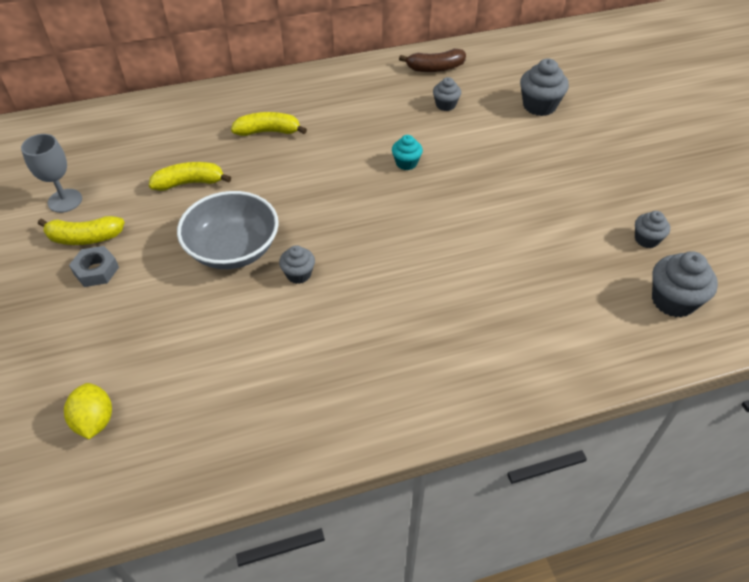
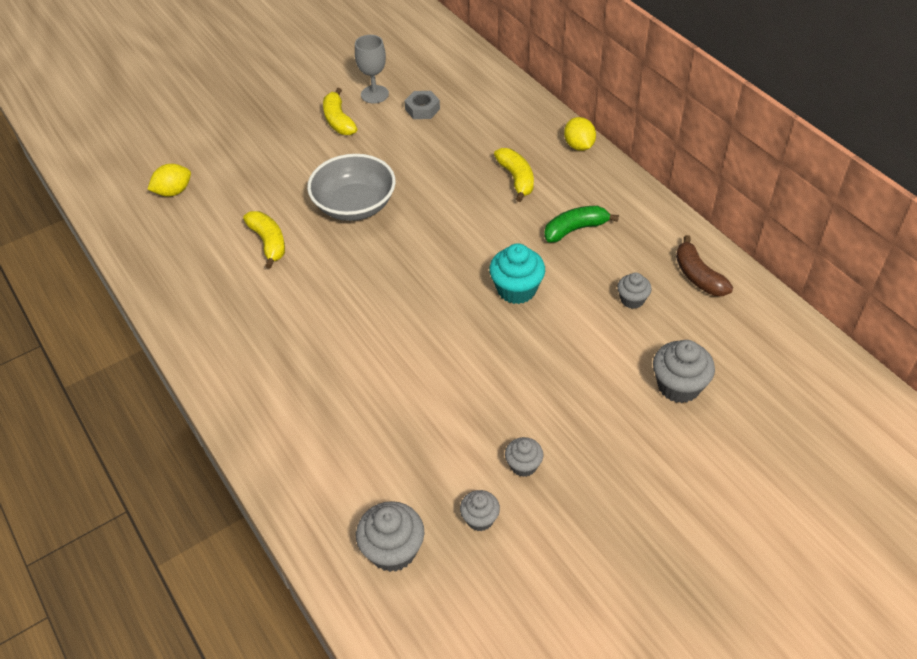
camera: 75 degrees right, 0 degrees up
(96, 270) = (307, 139): grey nut -> grey nut (422, 109)
(189, 183) = (424, 153): yellow banana -> yellow banana (268, 242)
(251, 87) = (579, 146): none -> yellow lemon
(298, 274) = (339, 254): grey cupcake -> grey cupcake (523, 465)
(352, 114) = (575, 229): none -> green banana
(406, 163) = (516, 289): turquoise cupcake -> turquoise cupcake, size x1.66

